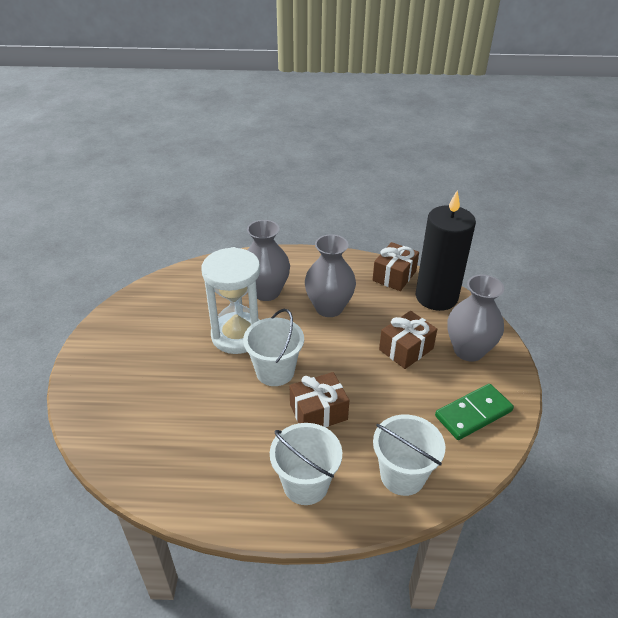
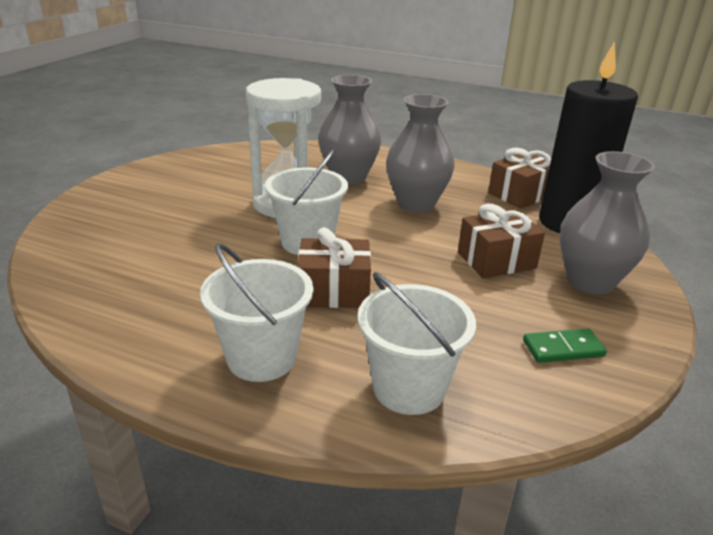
camera: 20 degrees right, 10 degrees down
(473, 413) = (563, 348): green domino -> green domino, size x0.63

